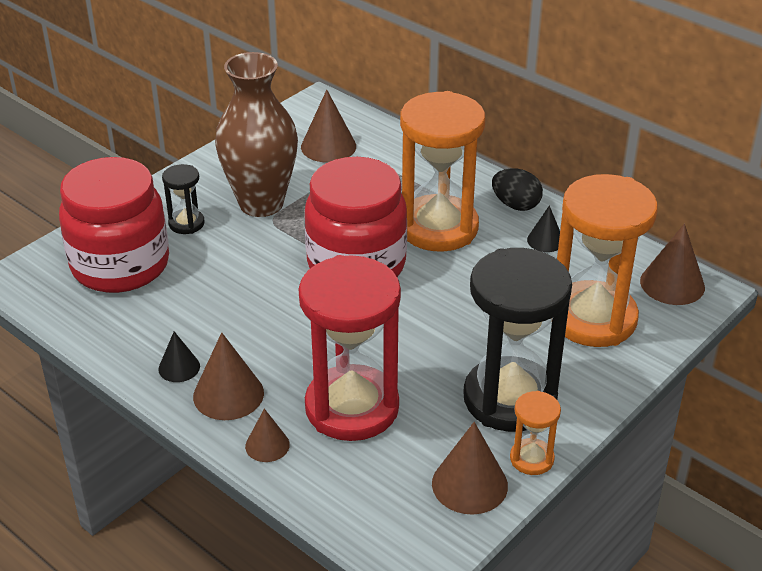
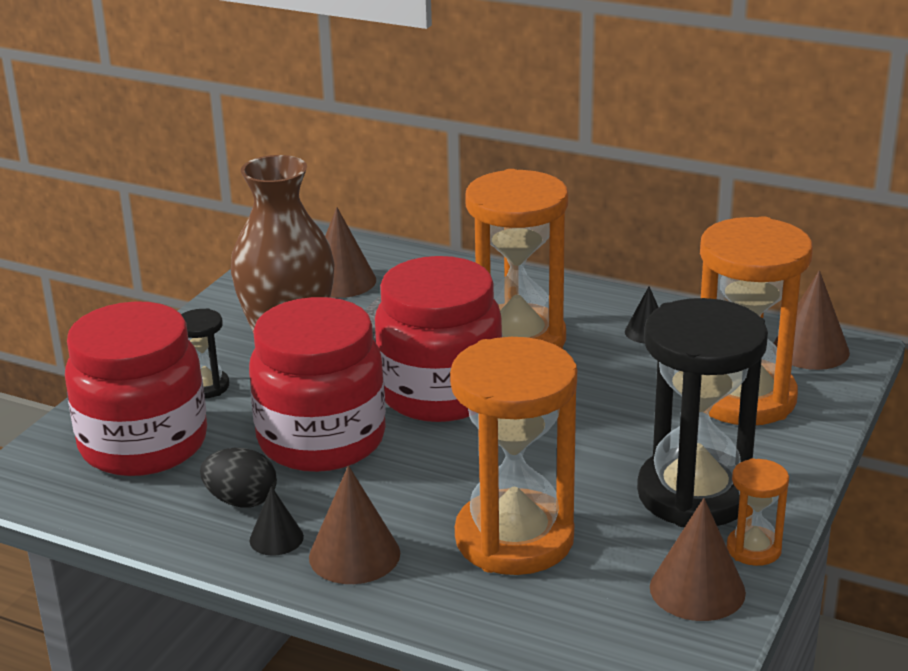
camera: 15 degrees left, 10 degrees down
(249, 289) = (321, 440): none -> red jar
(267, 445) = (432, 599): brown cone -> none
(352, 407) = (514, 539): red hourglass -> orange hourglass
(515, 205) = (594, 303): black egg -> black egg (241, 501)

